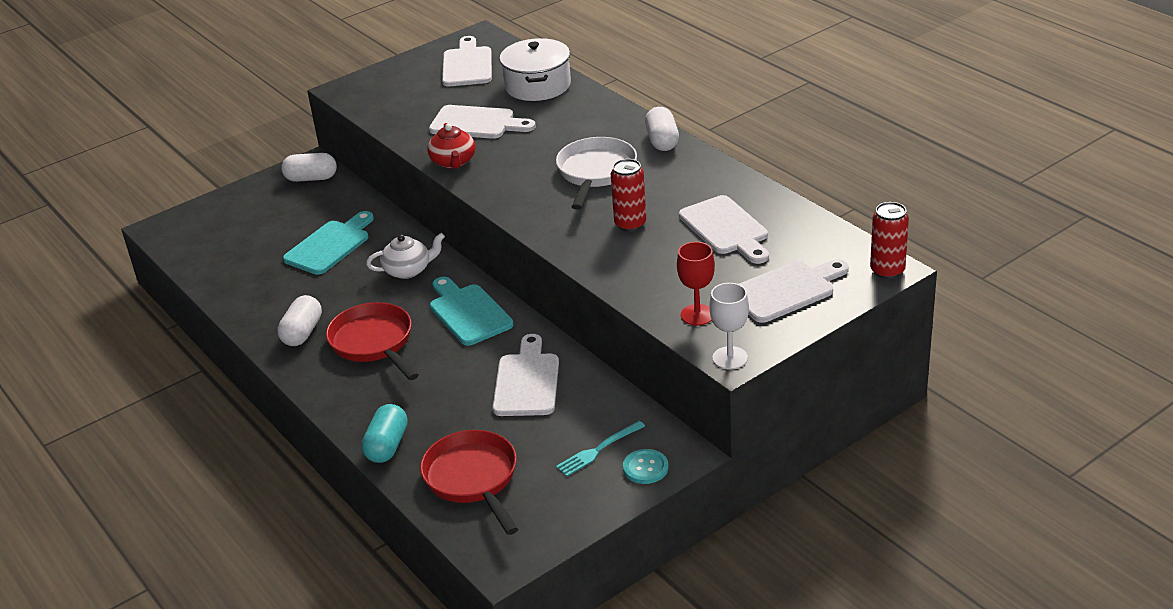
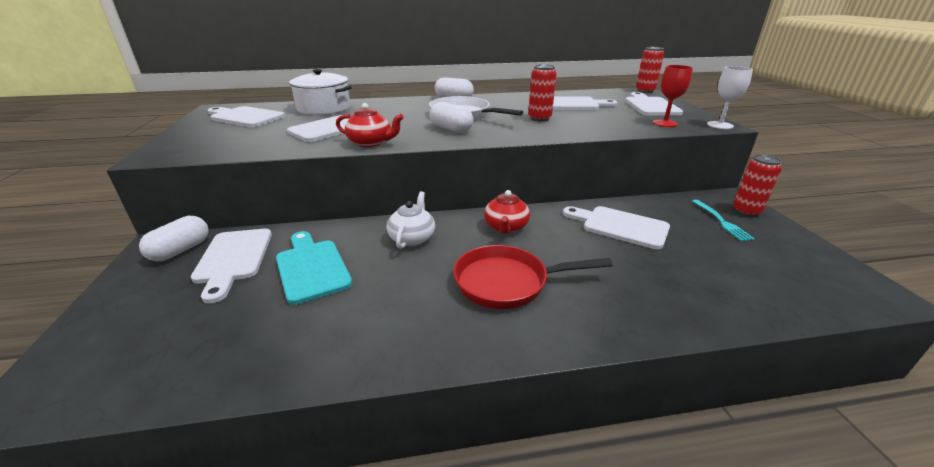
camera: 65 degrees left, 5 degrees down
(302, 333) = (444, 325): white capsule -> white capsule (451, 129)
(317, 206) = (233, 259): none -> white cutting board
(387, 446) = (690, 317): turquoise capsule -> none
(468, 312) = (506, 227): turquoise cutting board -> red teapot
(473, 479) = (754, 281): red pan -> none
(645, 468) = (746, 211): turquoise button -> red can

